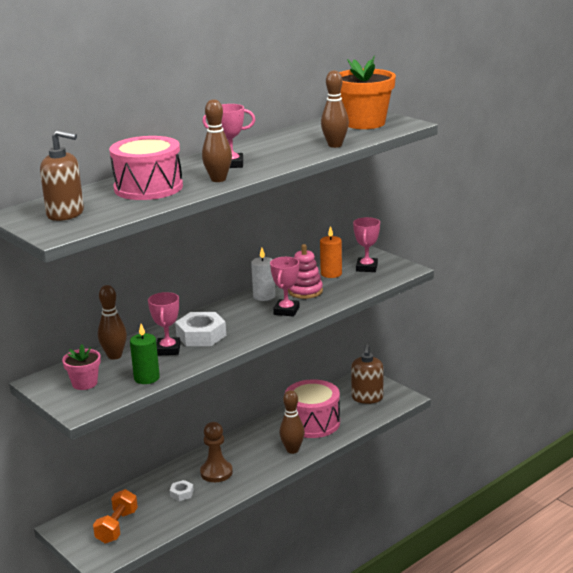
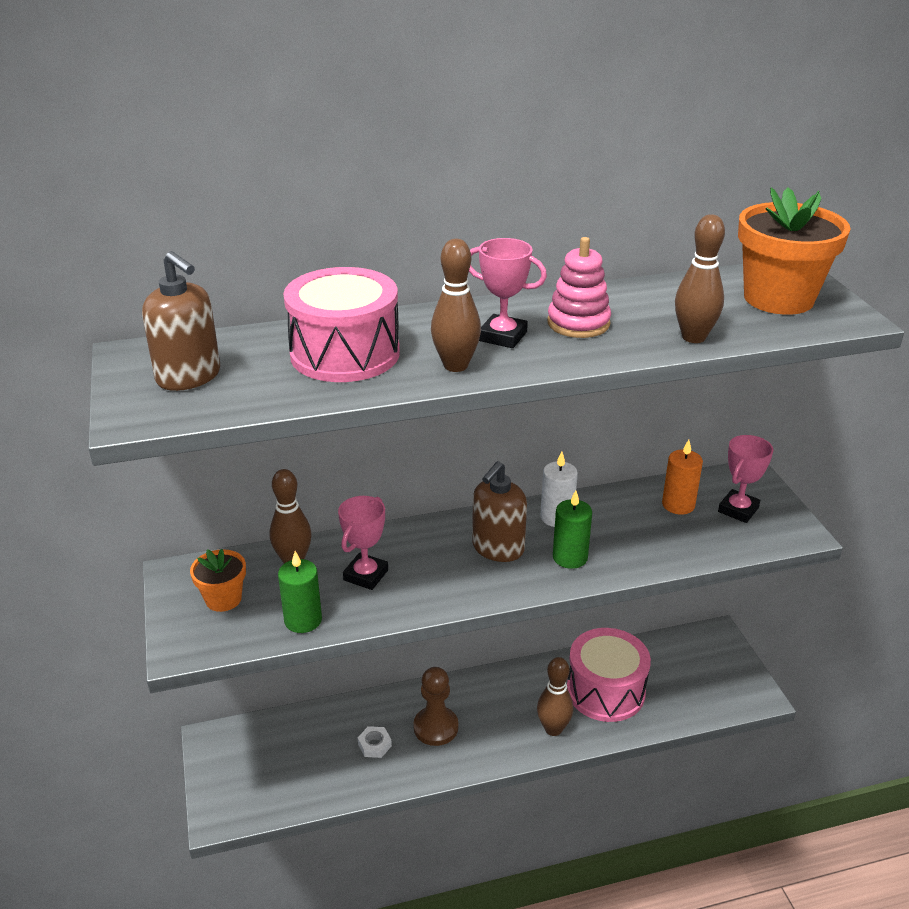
camera: 25 degrees right, 10 degrees up
(84, 383) = (223, 599): pink flower pot -> orange flower pot
(117, 527) = (269, 767): orange dumbbell -> none
(201, 335) = (425, 564): white nut -> none
(286, 311) = (570, 557): pink trophy -> green candle
(305, 291) = (620, 527): pink stacking toy -> pink stacking toy (578, 323)
(367, 398) = (703, 675): brown soap dispenser -> brown soap dispenser (497, 548)

